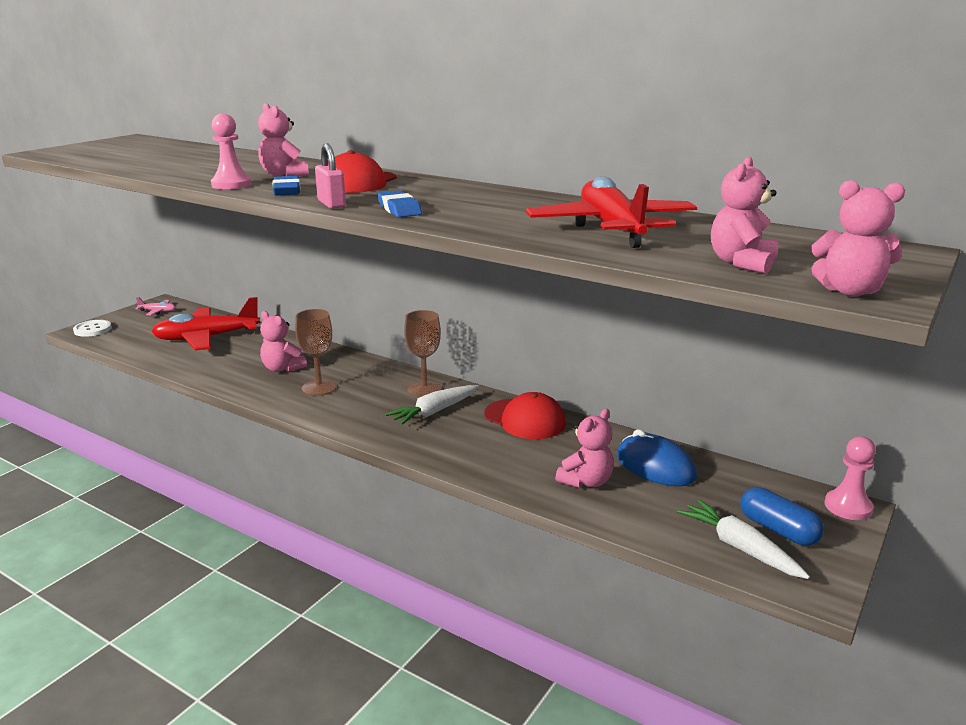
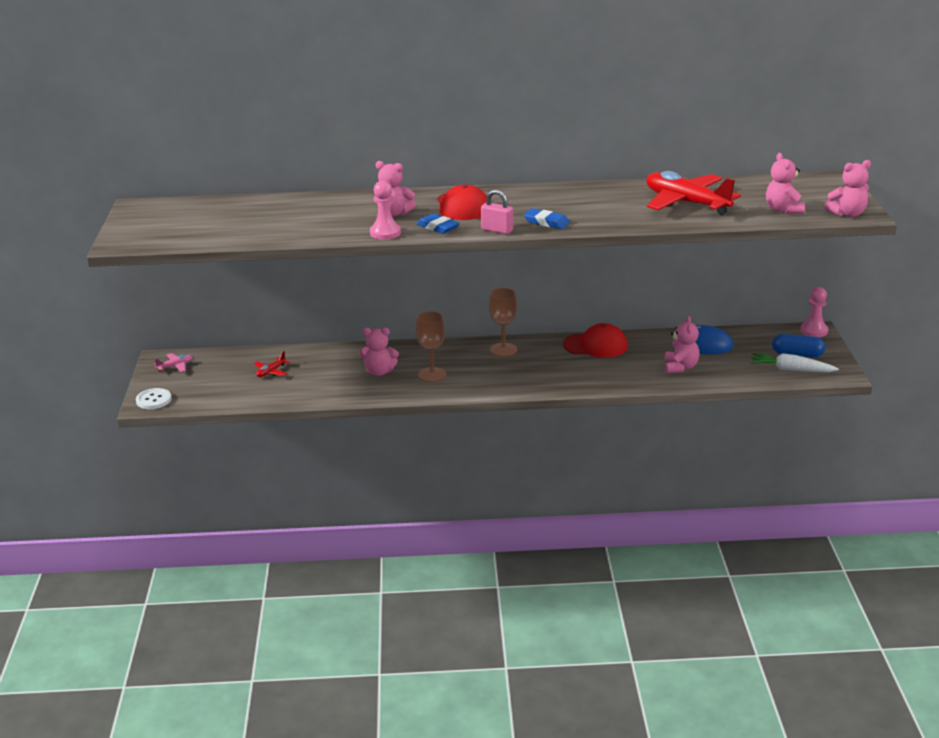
camera: 35 degrees left, 5 degrees up
(207, 338) = (271, 372): red plane -> red plane, size x0.41
(434, 412) = (535, 361): white carrot -> none

